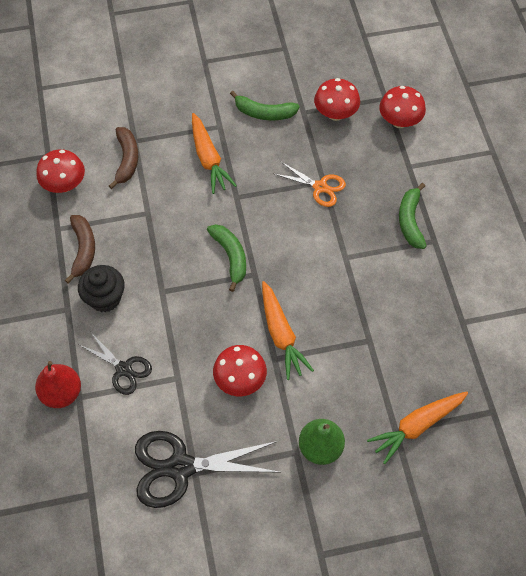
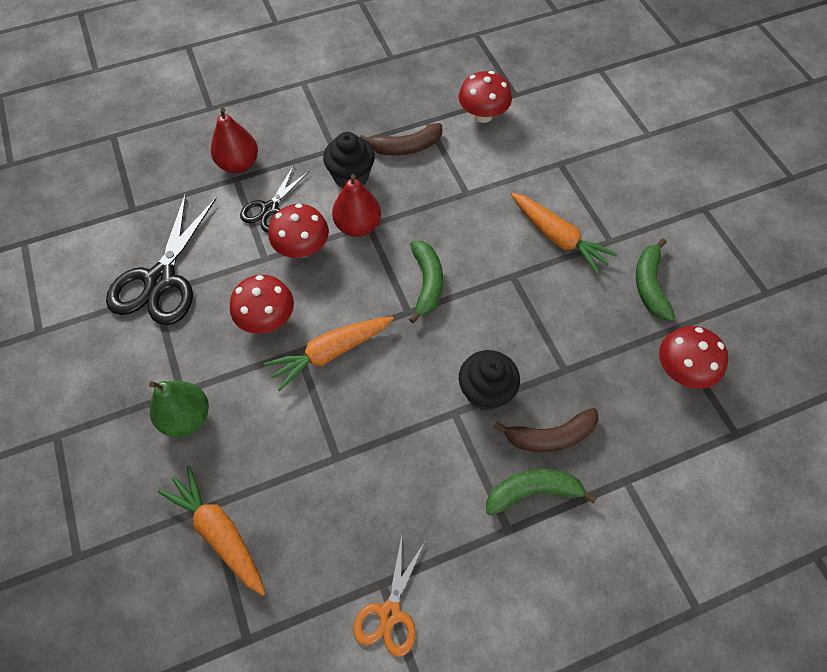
camera: 80 degrees right, 0 degrees up
(127, 160) = (531, 161): brown banana -> brown banana (550, 436)
(161, 299) = (358, 226): none -> red pear
(180, 467) = (161, 280): black scissors -> black scissors turned 150 degrees counterclockwise
(209, 159) = (558, 238): orange carrot -> orange carrot turned 105 degrees counterclockwise
(230, 256) = (427, 283): green banana -> green banana turned 60 degrees counterclockwise
(320, 187) = (554, 367): orange scissors -> orange scissors (390, 613)
(332, 234) = (485, 392): none -> black cupcake
(399, 121) = (702, 458): red mushroom -> red mushroom (302, 248)

